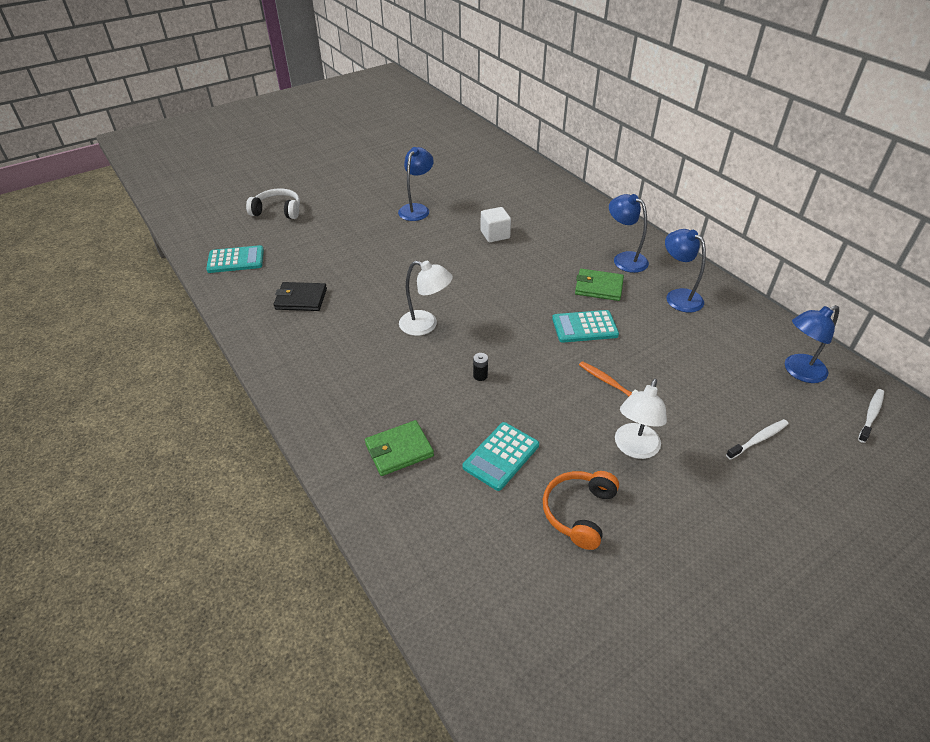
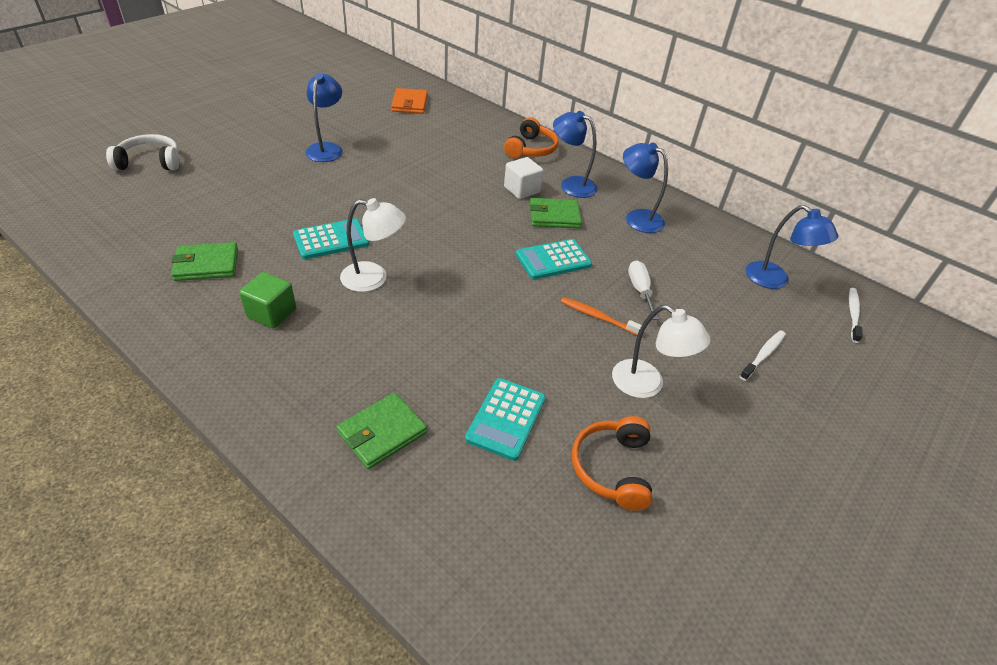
camera: 20 degrees left, 0 degrees up
(236, 260) = (105, 225): turquoise calculator -> turquoise calculator (331, 240)
(301, 299) = (207, 264): black wallet -> green wallet
(339, 344) = (271, 313): none -> green cube
(480, 376) = (454, 328): black battery -> none
(495, 235) = (425, 170): white cube -> white cube (522, 190)
(498, 172) = (409, 104): none -> orange wallet
(597, 222) = (531, 149): none -> orange headphones
(634, 448) = (647, 385): white lamp -> white lamp turned 60 degrees counterclockwise
(657, 364) = (640, 290): none -> white screwdriver
(798, 372) = (775, 280): blue lamp -> blue lamp turned 90 degrees counterclockwise

